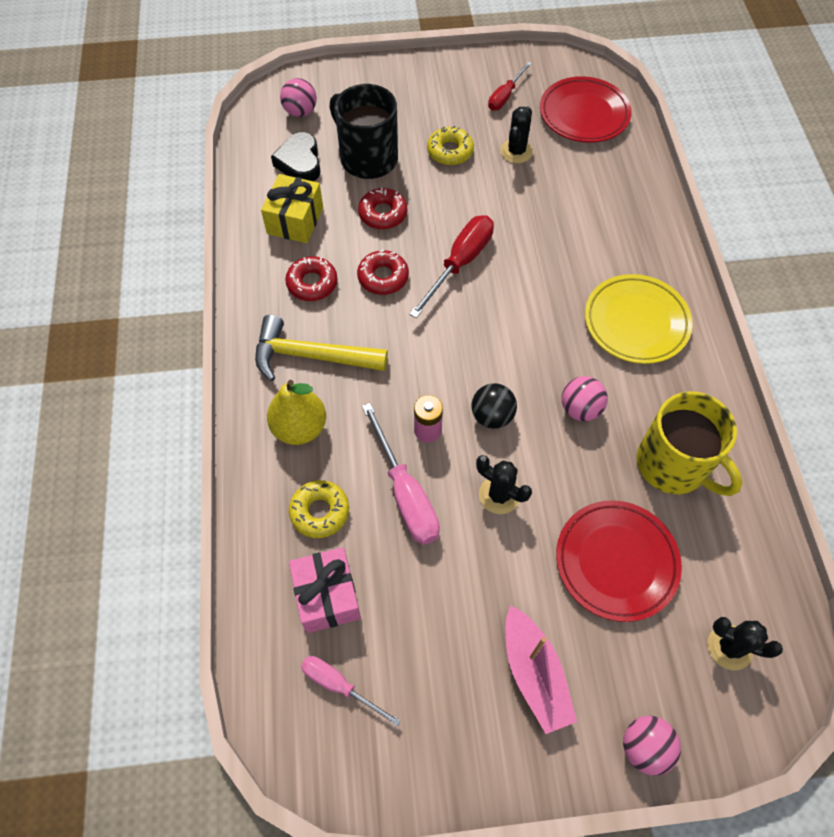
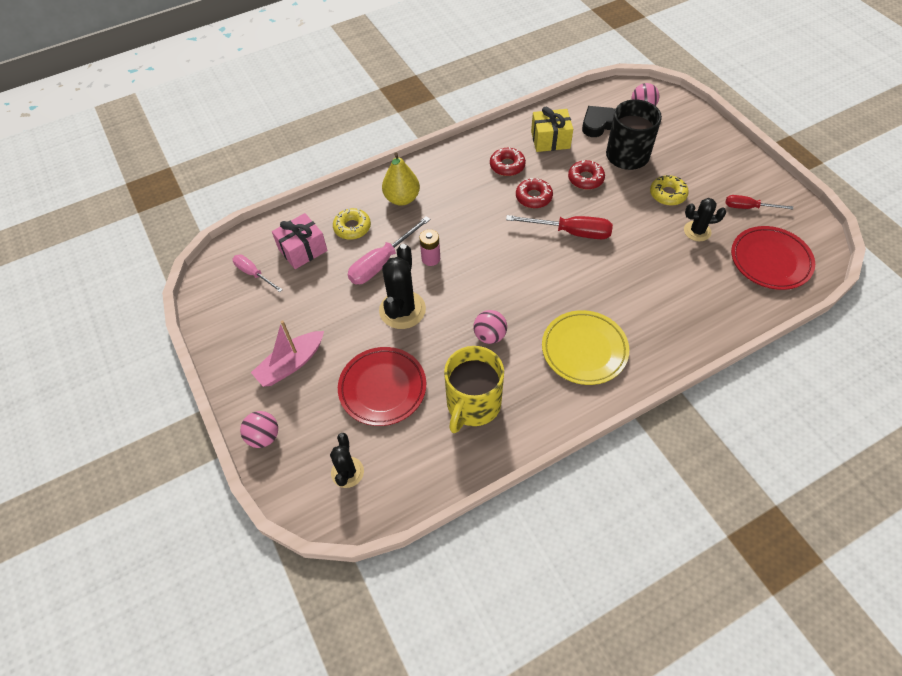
camera: 70 degrees right, 5 degrees down
(312, 356) = (454, 185): yellow hammer -> none
(339, 685) = (253, 274): pink screwdriver -> pink screwdriver turned 60 degrees counterclockwise
(492, 416) = (458, 288): black ball -> none
(499, 495) = (402, 310): black cactus -> black cactus, size x1.63

